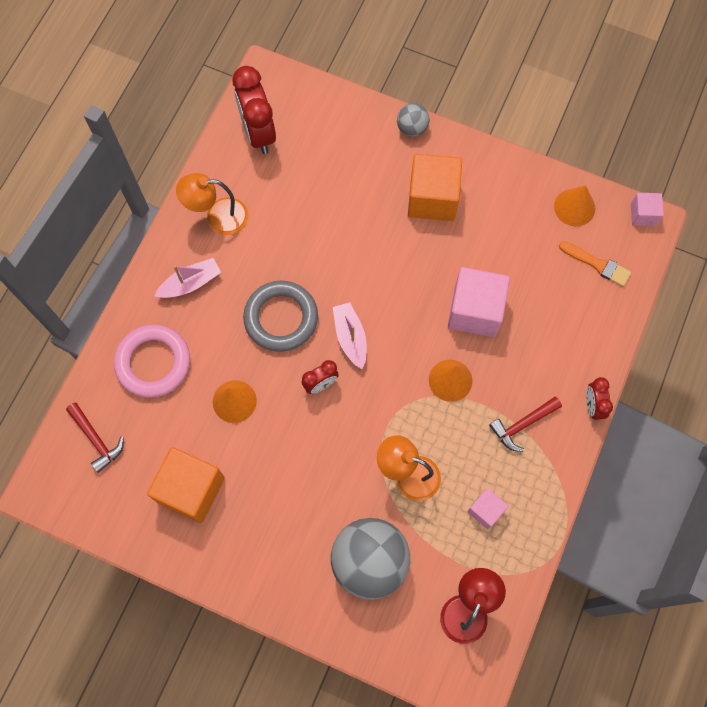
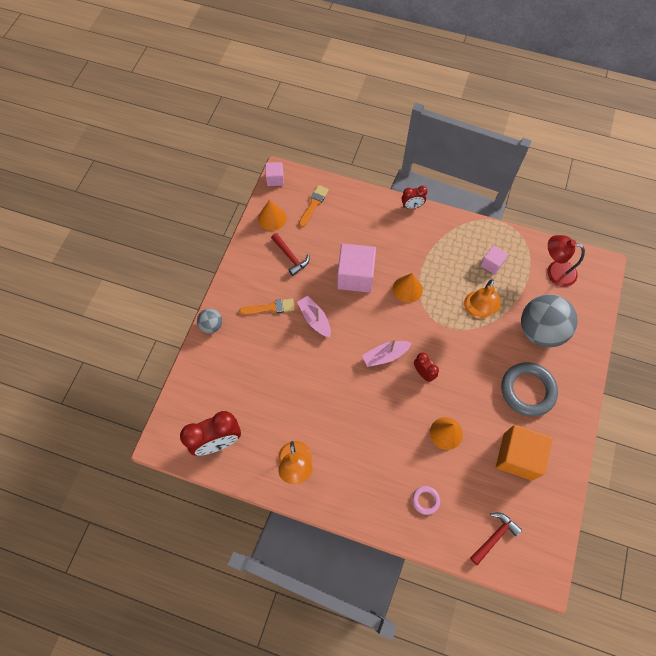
camera: 95 degrees left, 5 degrees down
(153, 363) = (425, 500): pink ring -> pink ring, size x0.47
(190, 283) = (355, 480): pink boat -> pink boat (314, 319)
(281, 318) = (376, 406): grey ring -> grey ring (527, 390)
(432, 198) = (270, 308): orange cube -> orange brush
(522, 425) = (431, 245): red hammer -> red hammer (290, 257)

